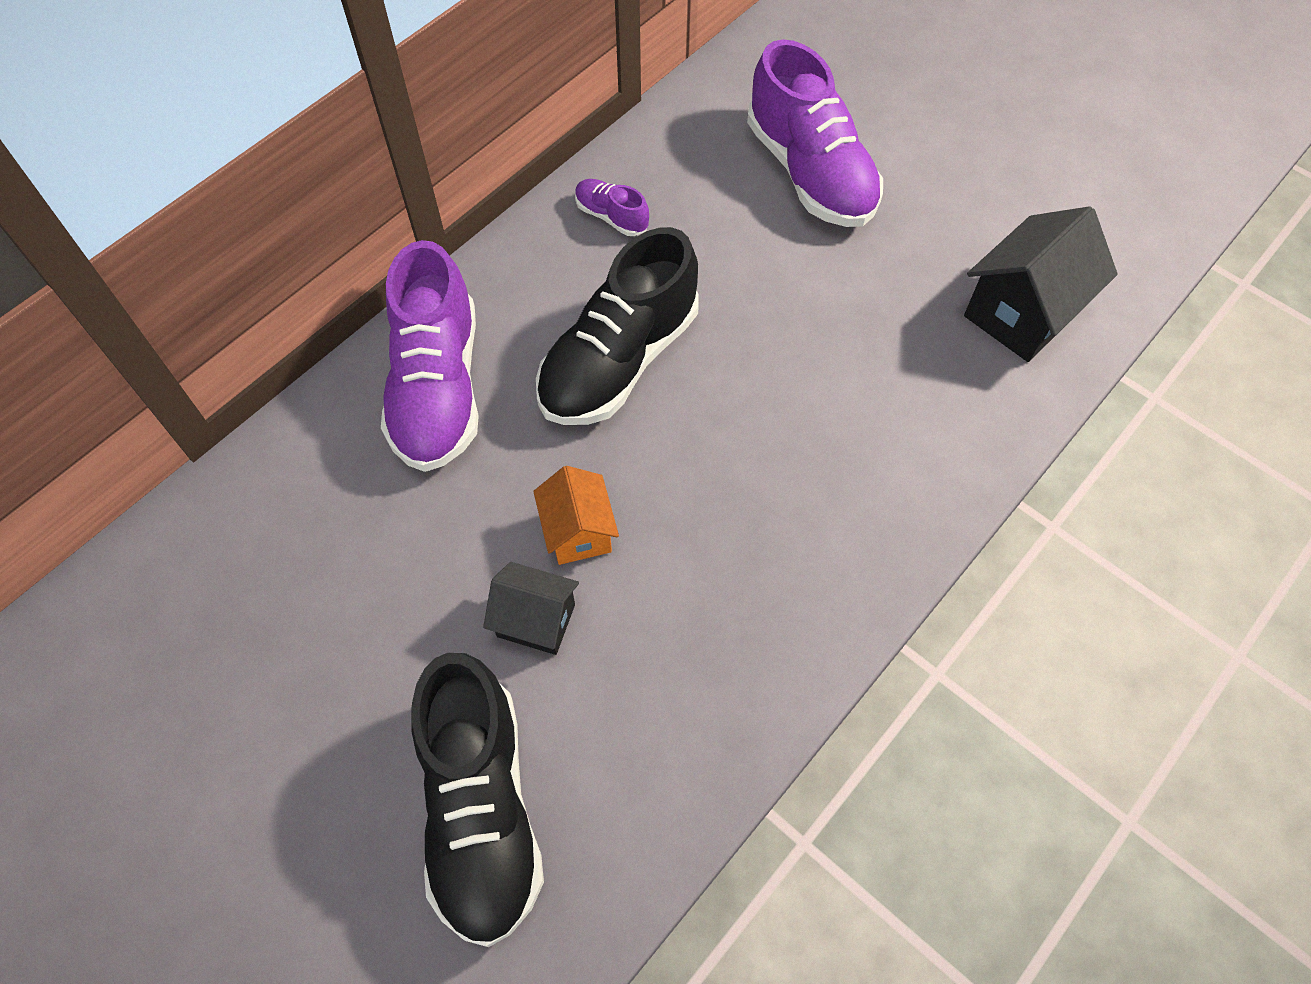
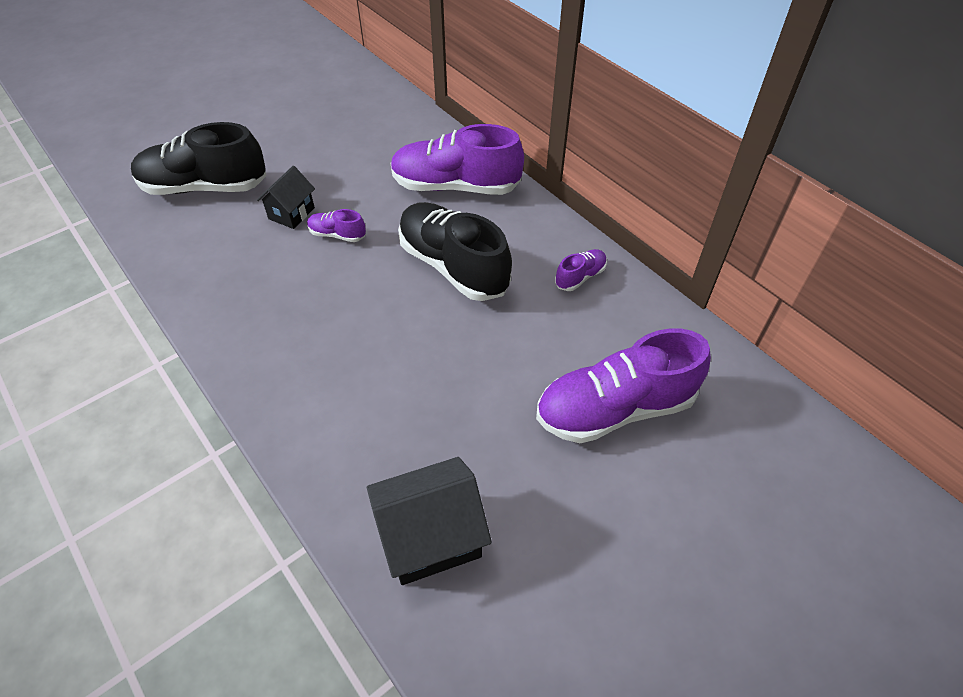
camera: 100 degrees right, 10 degrees down
(578, 532) = (337, 235): orange house -> purple shoe
(1021, 313) = (431, 537): black house -> black house turned 75 degrees counterclockwise

